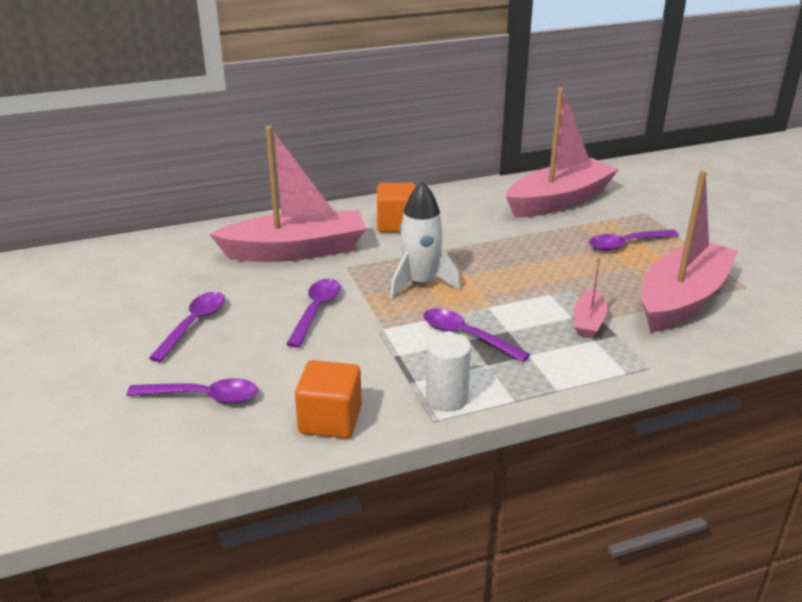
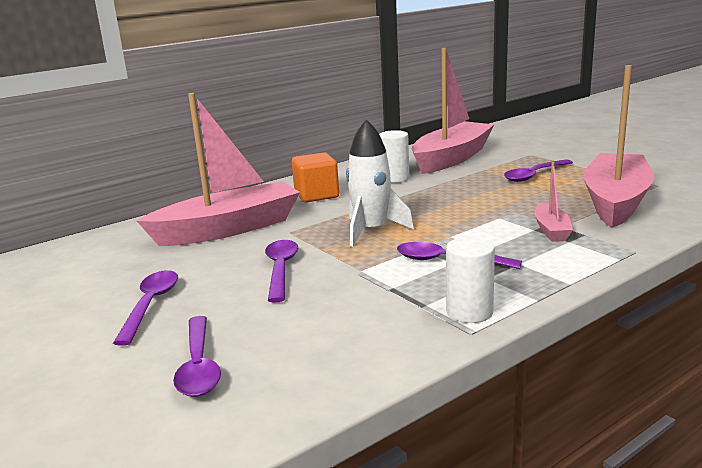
camera: 15 degrees left, 10 degrees down
(203, 396) = (199, 366): purple spoon -> purple spoon turned 90 degrees clockwise
(330, 420) = (361, 356): orange cube -> none
(484, 217) = (394, 178): none -> white cylinder

